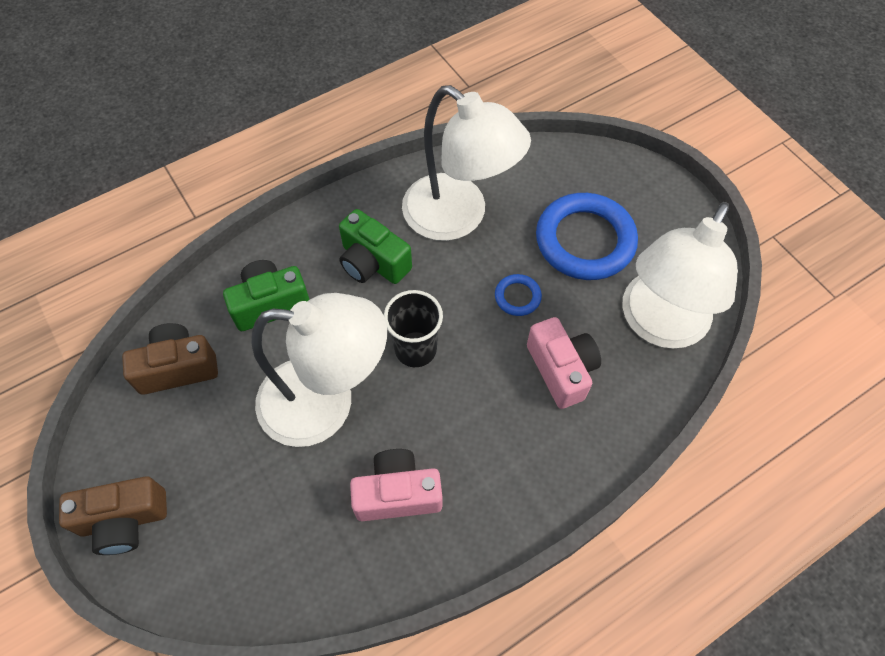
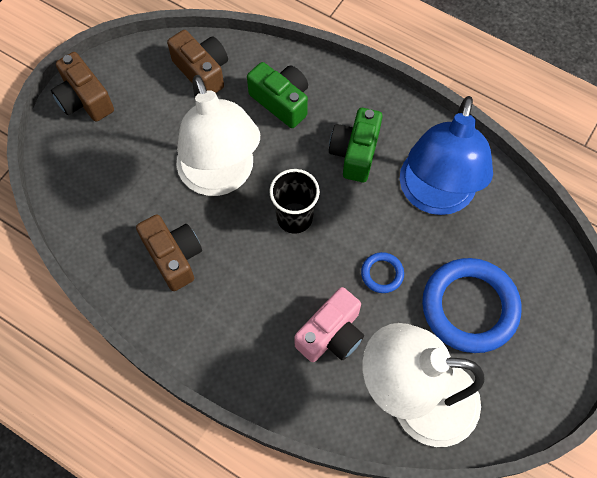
camera: 65 degrees right, 5 degrees up
(397, 493) = (174, 257): pink camera -> brown camera
(458, 217) = (434, 196): white lamp -> blue lamp

